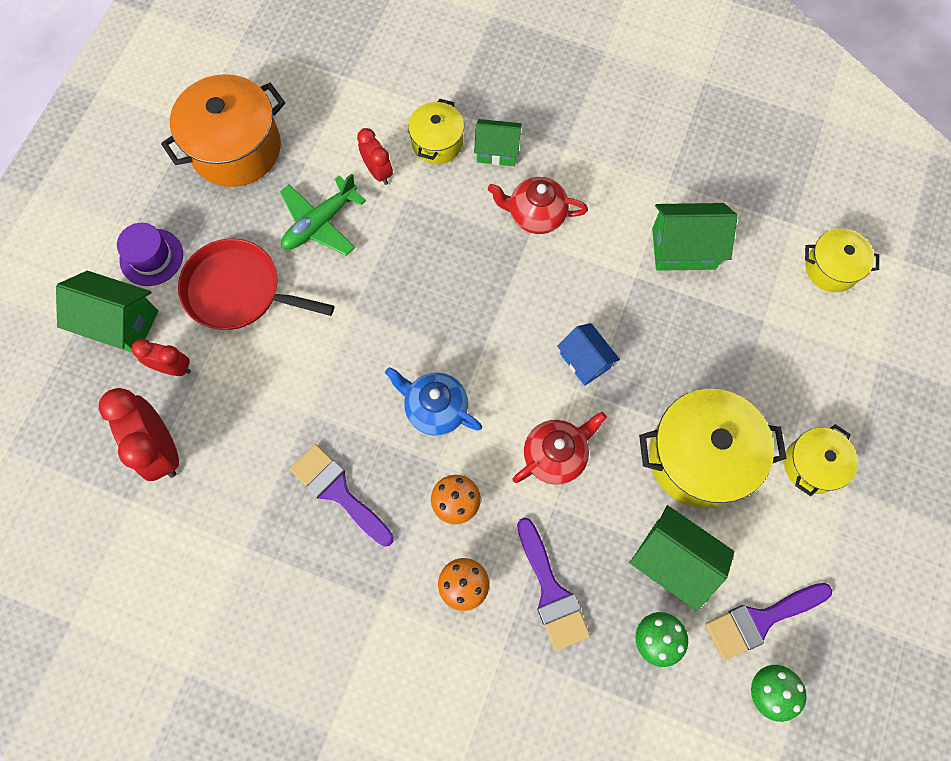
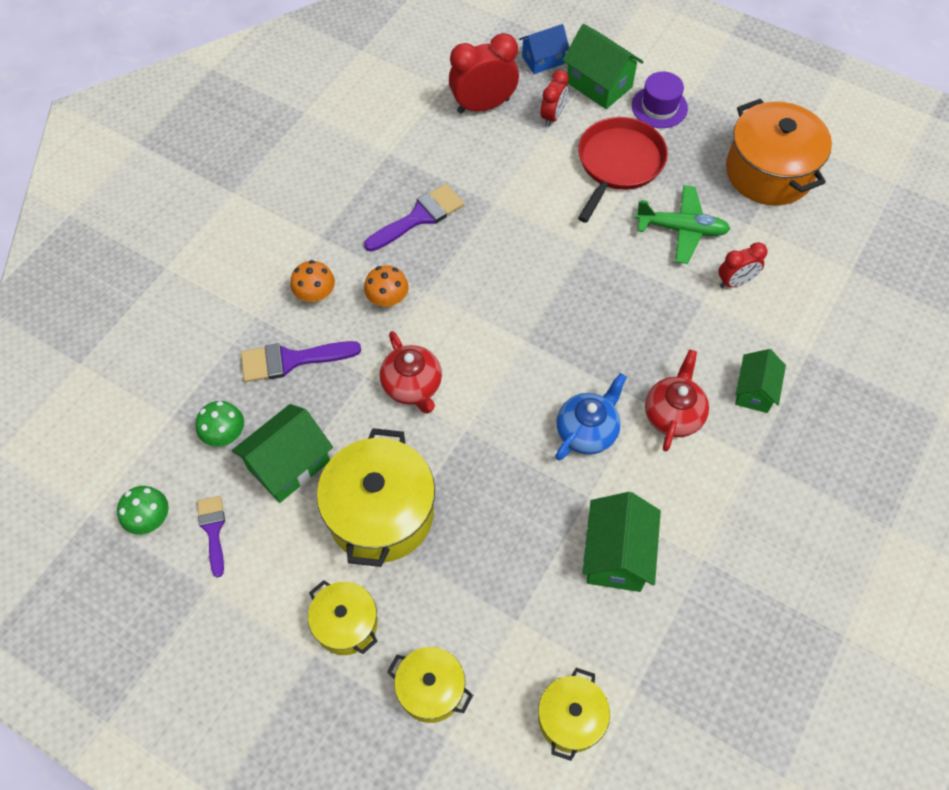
camera: 100 degrees right, 10 degrees down
(120, 323) = (599, 85): green house -> green house turned 75 degrees counterclockwise
(320, 223) = (681, 229): green plane -> green plane turned 135 degrees clockwise
(435, 408) = (478, 296): blue teapot -> blue teapot (587, 431)
(437, 143) = (768, 337): yellow pot -> yellow pot (431, 689)
(585, 361) = (502, 430): blue house -> blue house (543, 60)
(760, 619) = (213, 530): purple brush -> purple brush, size x0.65

